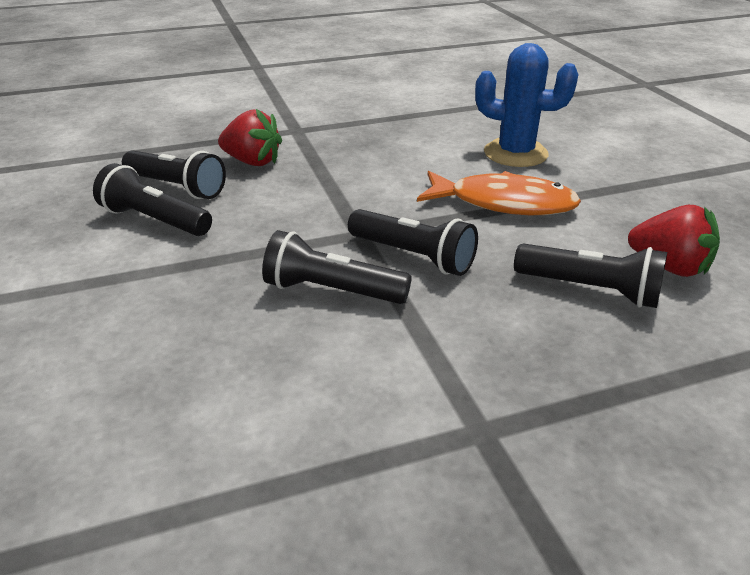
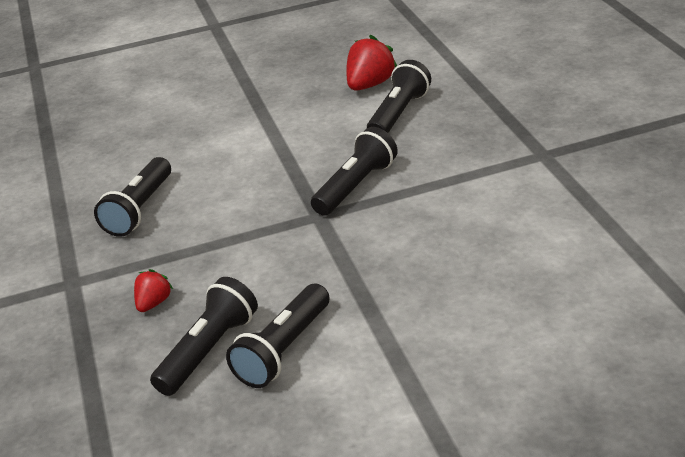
camera: 85 degrees left, 0 degrees up
(252, 162) = (154, 303): red strawberry -> red strawberry, size x0.57
(332, 291) = (407, 221): black flashlight -> black flashlight (140, 209)
(504, 203) = (272, 146): orange fish -> none
(515, 153) = (176, 139): blue cactus -> none

